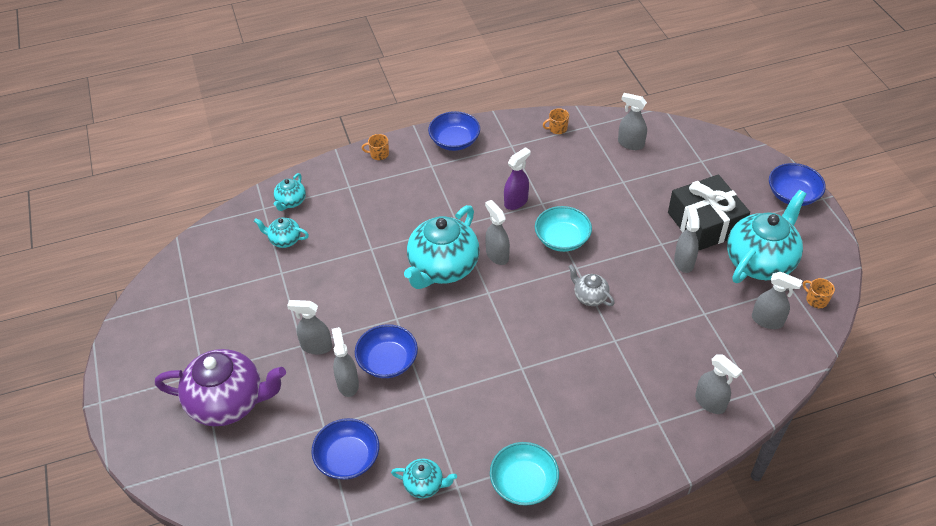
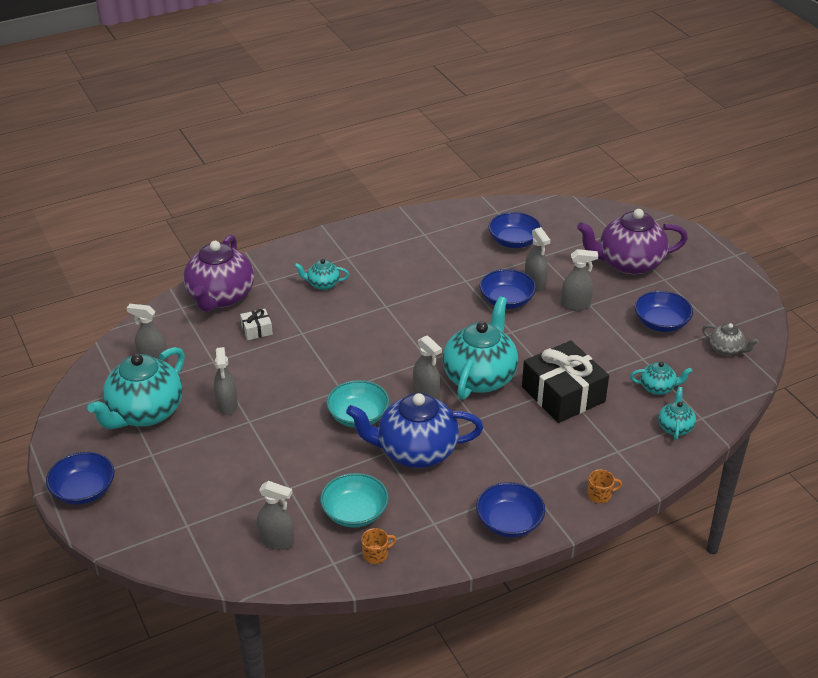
camera: 170 degrees right, 10 degrees down
(240, 312) = (661, 323): none -> blue bowl
(424, 485) = (449, 233): turquoise teapot -> turquoise teapot (323, 284)
(516, 201) = (415, 452): purple spray bottle -> blue teapot
(523, 483) = (374, 240): turquoise bowl -> turquoise bowl (355, 512)
(590, 297) = (326, 365): grey teapot -> grey teapot (726, 350)
(663, 350) = (257, 330): none -> white gift
(705, 223) = (197, 447): black gift -> black gift (563, 394)
(710, 402) = (220, 297): grey spray bottle -> purple teapot
(816, 300) = (98, 382): orange mug -> none

